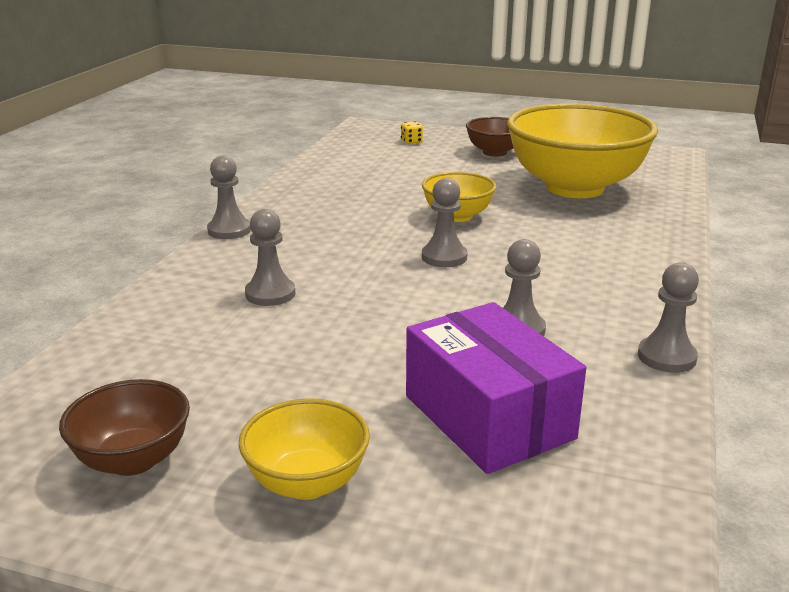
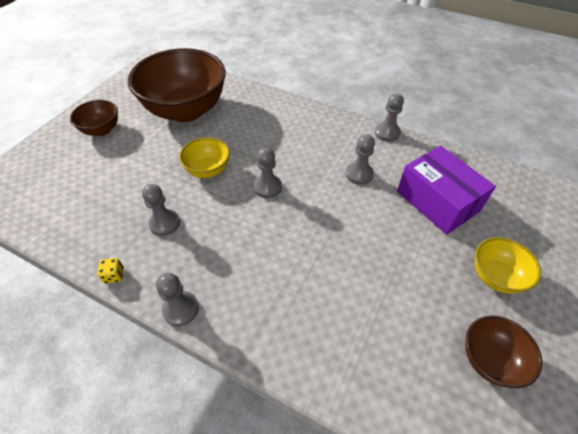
camera: 80 degrees left, 25 degrees up
(270, 294) = (300, 284): grey pawn -> grey pawn (165, 223)
(411, 142) = (45, 169): yellow dice -> yellow dice (114, 275)
(488, 417) = (437, 201): purple box -> purple box turned 75 degrees clockwise
(574, 188) = (186, 110): yellow bowl -> brown bowl

